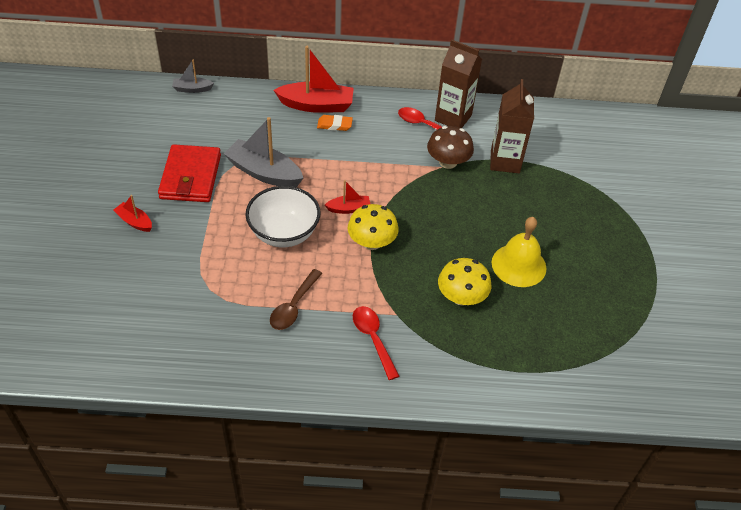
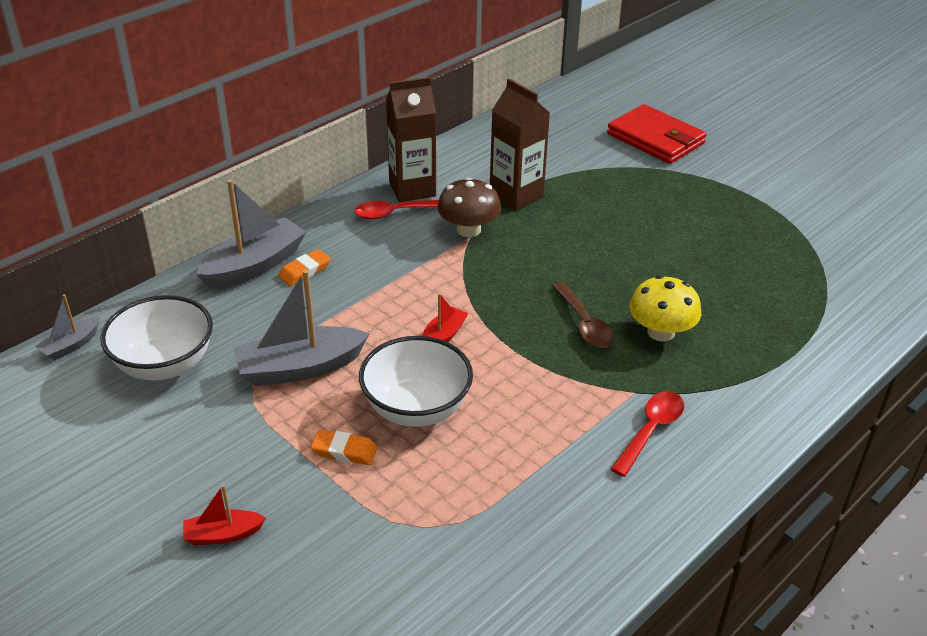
camera: 45 degrees left, 10 degrees down
(190, 177) = (218, 435): red wallet -> red wallet (655, 139)
(214, 127) = (164, 365): none -> white bowl
(227, 227) = (344, 451): none -> orange eraser
(293, 306) = (536, 466): brown spoon -> brown spoon (584, 324)
(316, 105) = (254, 265): red boat -> grey boat
(372, 242) = (513, 348): yellow mushroom -> none
(373, 339) = (651, 430): red spoon -> red spoon turned 105 degrees clockwise
(518, 265) = (660, 270): yellow bell -> none

